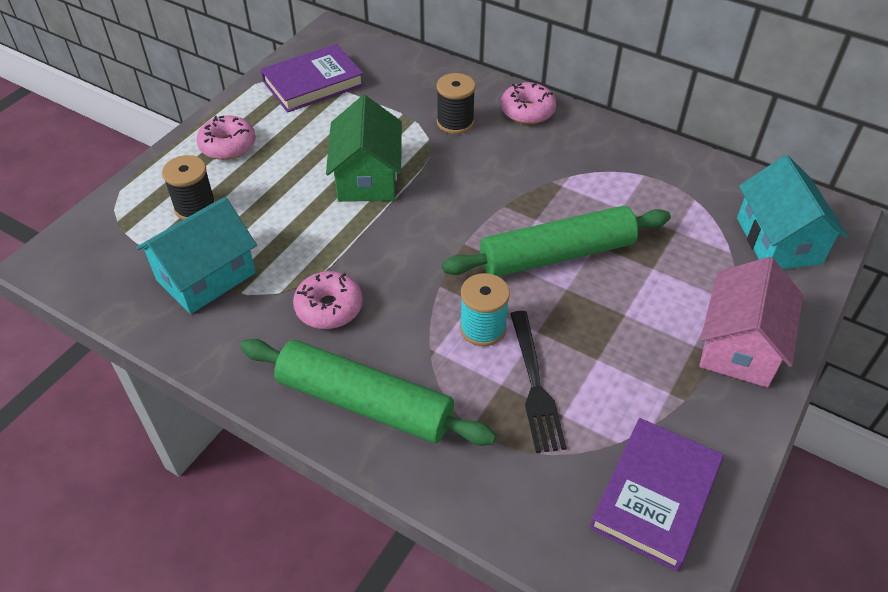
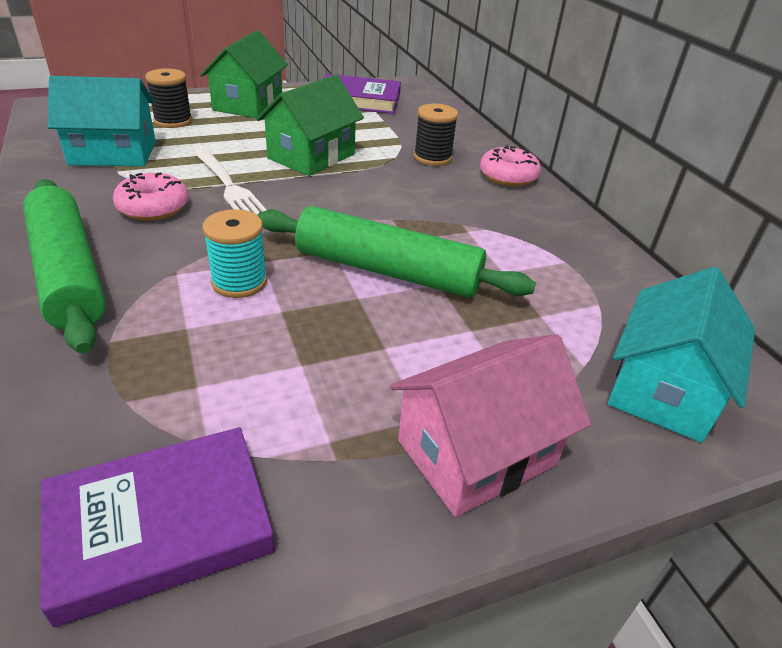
camera: 35 degrees right, 10 degrees down
(228, 145) = (248, 104): pink donut -> green house
(353, 250) = (229, 186): none -> white fork
(535, 385) = (212, 347): black fork -> none

